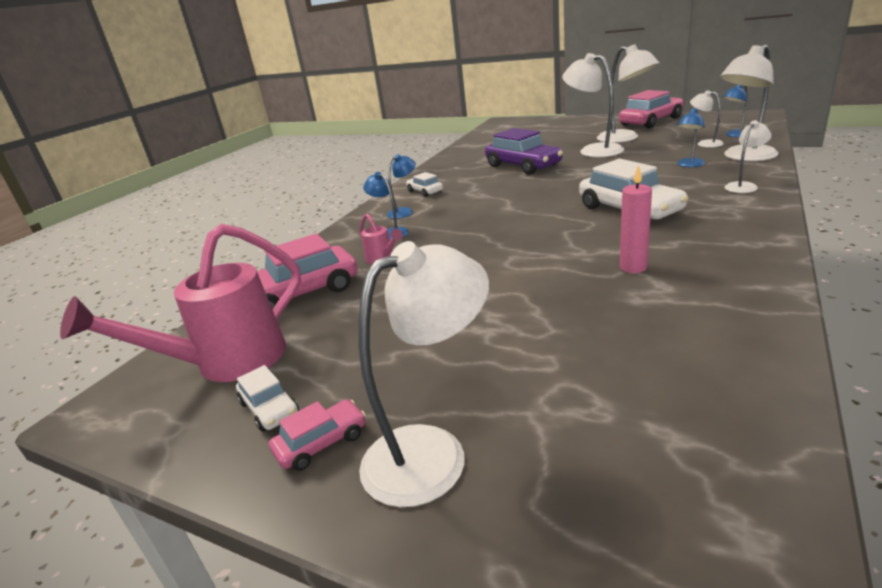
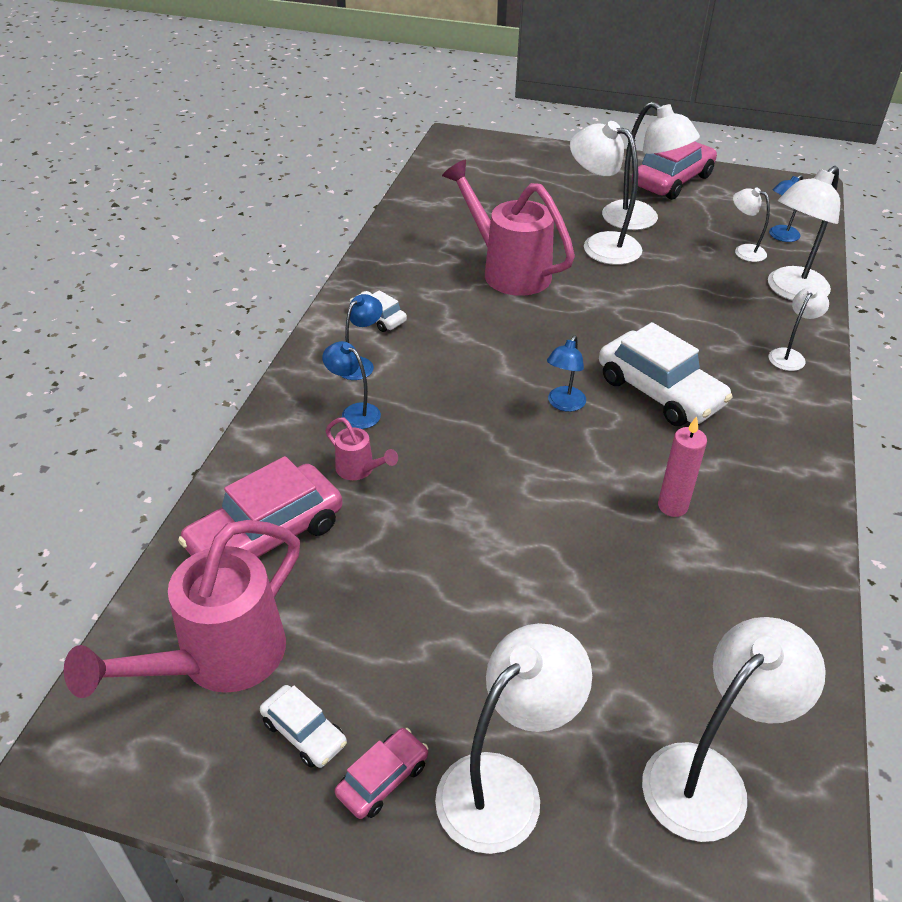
camera: 15 degrees left, 15 degrees up
(523, 166) = (508, 271): purple car -> pink watering can
(651, 452) = (708, 776): none -> white lamp
(689, 165) = (726, 300): blue lamp -> blue lamp (563, 404)

